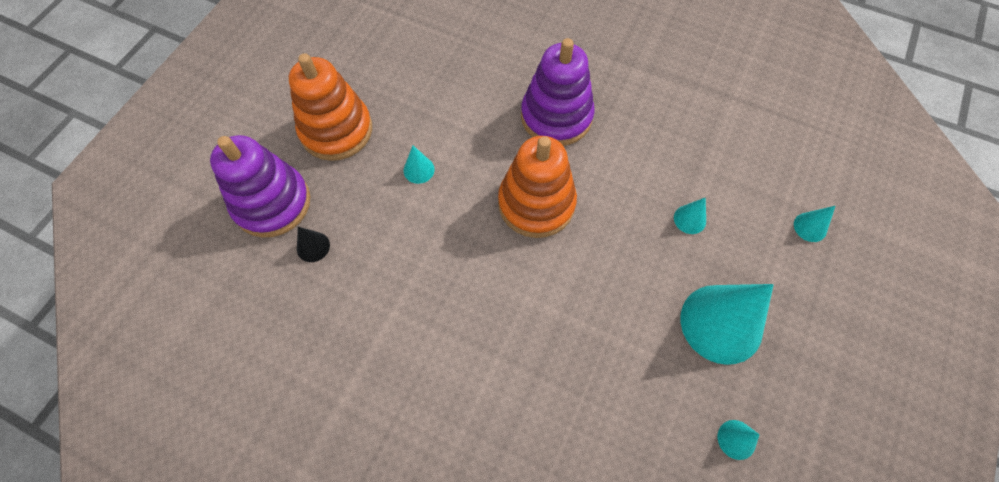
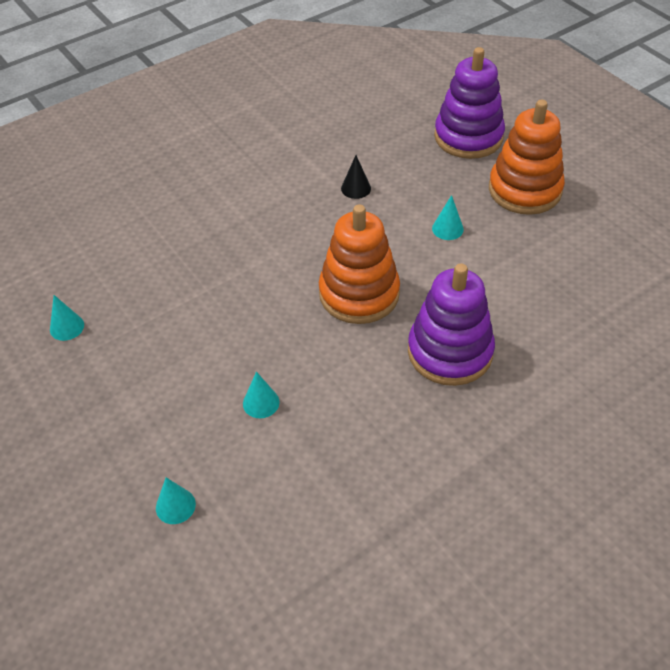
camera: 120 degrees right, 15 degrees down
(313, 247) = (412, 149): black cone -> black cone (356, 188)
(721, 323) = (152, 369): turquoise cone -> none

